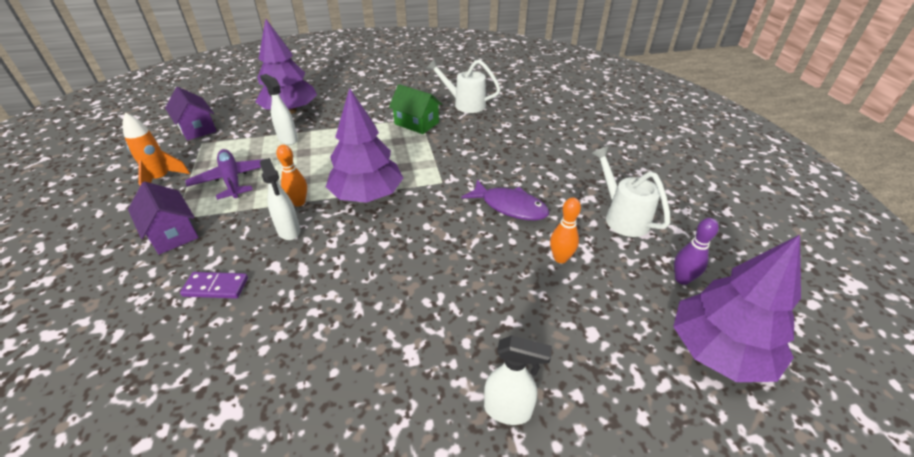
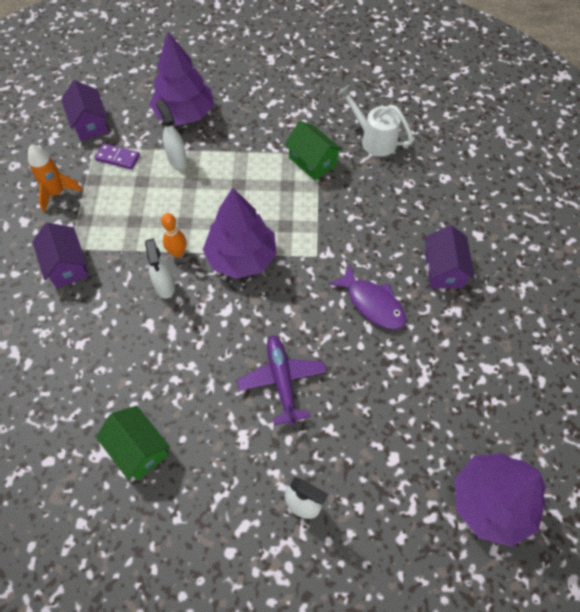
camera: 15 degrees right, 20 degrees up
(216, 287) = (101, 335): purple domino -> purple domino (118, 158)
(232, 180) = (120, 208): purple plane -> purple plane (282, 381)
(276, 397) = (138, 449): none -> green house
(560, 258) = (397, 376): orange bowling pin -> none
(563, 172) = (443, 269): none -> purple house
(622, 217) = (477, 342): white watering can -> none
(682, 279) = (498, 426): purple bowling pin -> none

